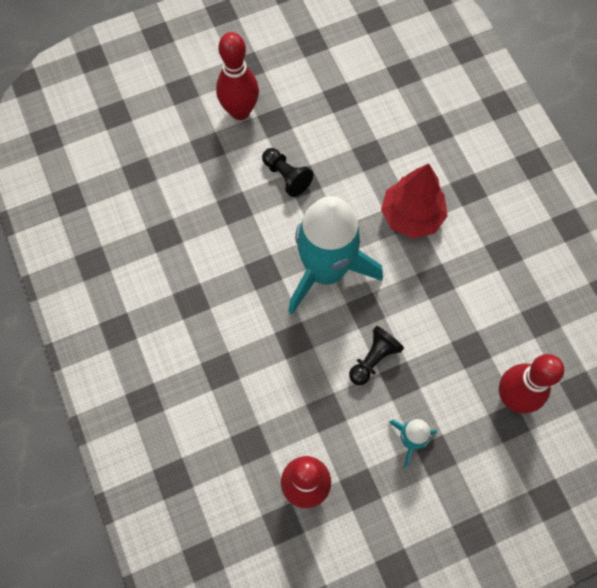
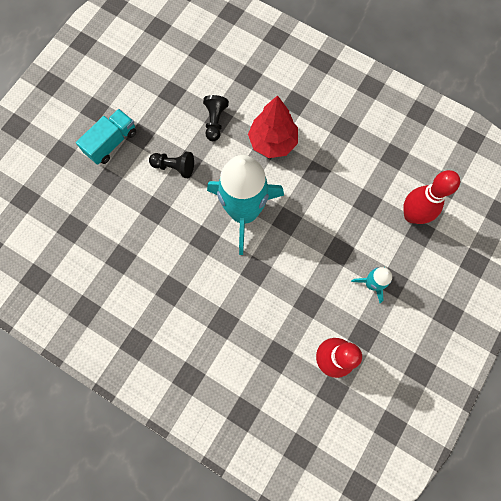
camera: 35 degrees left, 5 degrees up
(240, 111) = (112, 143): red bowling pin -> turquoise truck
(373, 359) = (314, 248): black pawn -> black pawn (215, 122)

